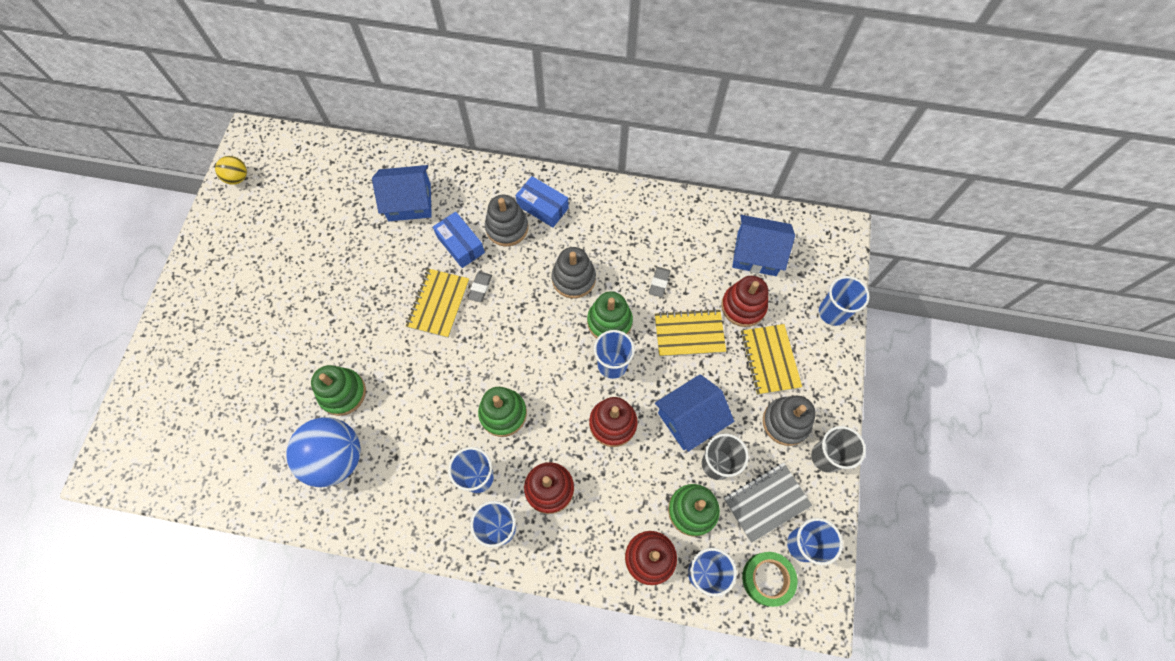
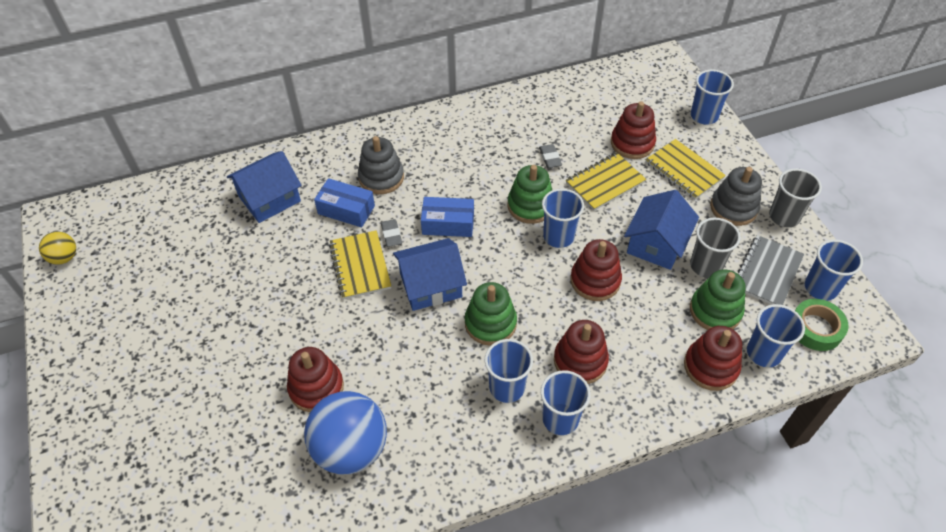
camera: 30 degrees left, 15 degrees down
(342, 393) = (316, 388): green stacking toy -> red stacking toy
(543, 207) = (402, 148): blue box -> blue box (448, 224)
(573, 278) = (473, 188): grey stacking toy -> none
(756, 254) = (612, 103): blue house -> blue house (430, 285)

